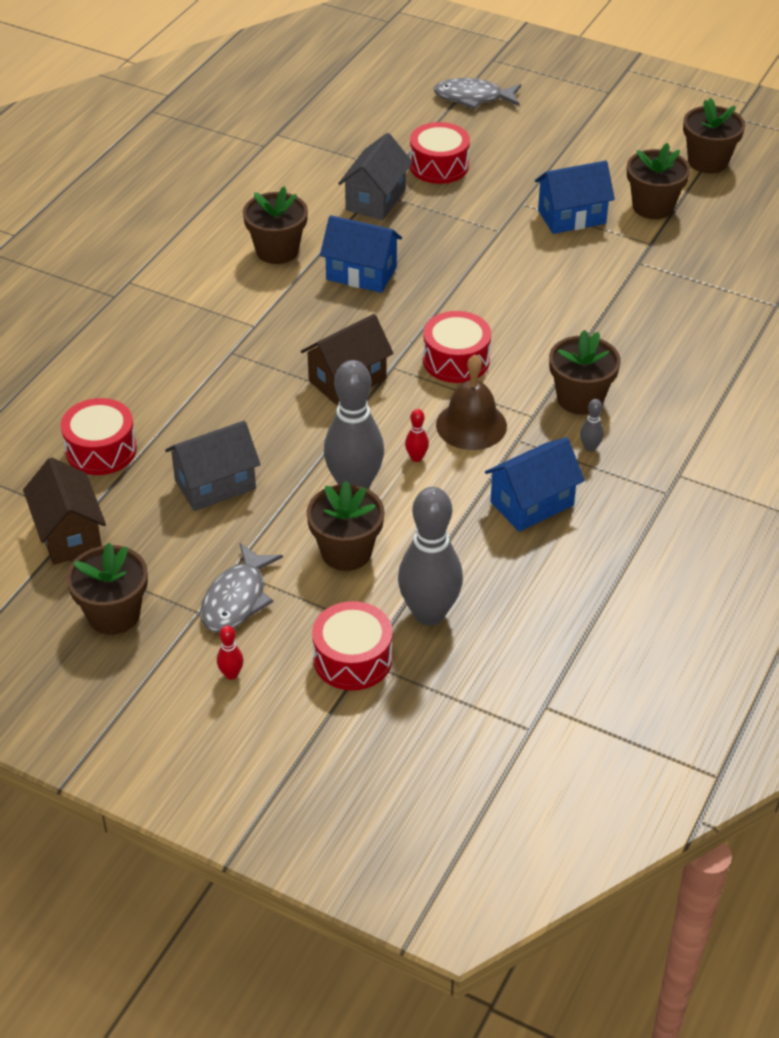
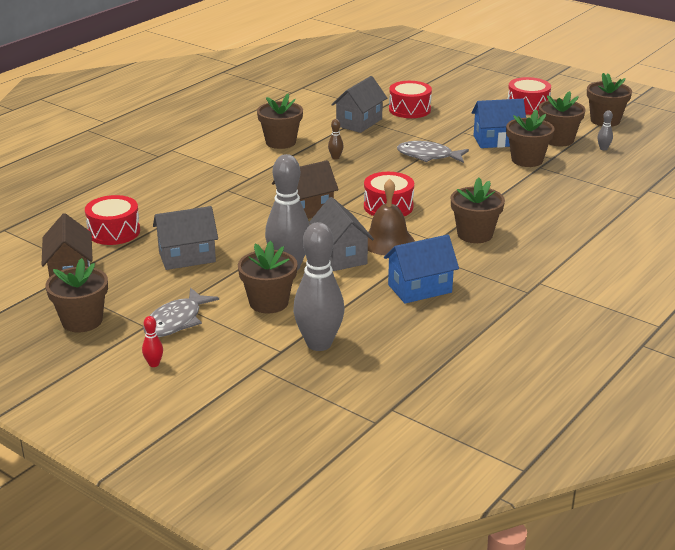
camera: 10 degrees right, 15 degrees down
(352, 659) = (250, 364): red drum -> red drum (527, 106)
(361, 273) = (335, 157): blue house -> brown bowling pin
(416, 458) = (340, 255): red bowling pin -> grey house
(473, 98) = (444, 79): grey fish -> grey fish (428, 156)
(590, 447) = (474, 261): grey bowling pin -> grey bowling pin (603, 148)
(619, 251) = (527, 160): none -> brown flower pot

